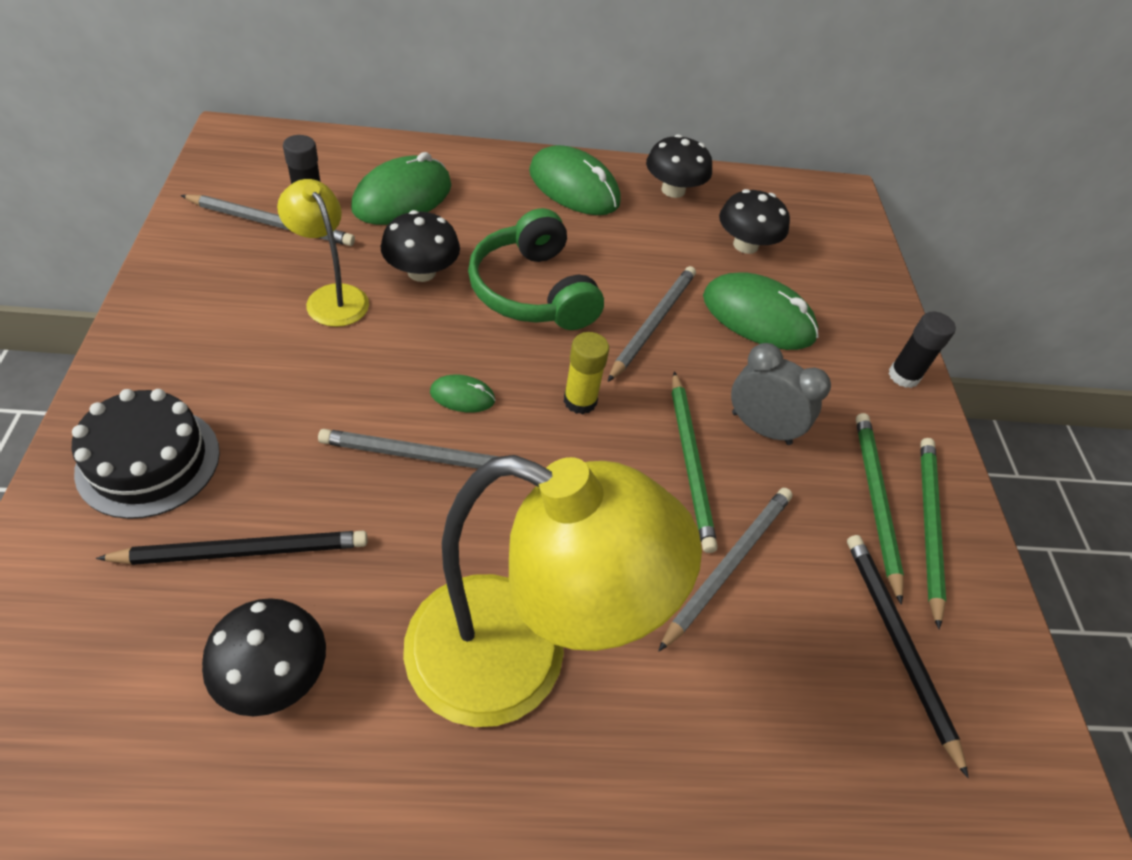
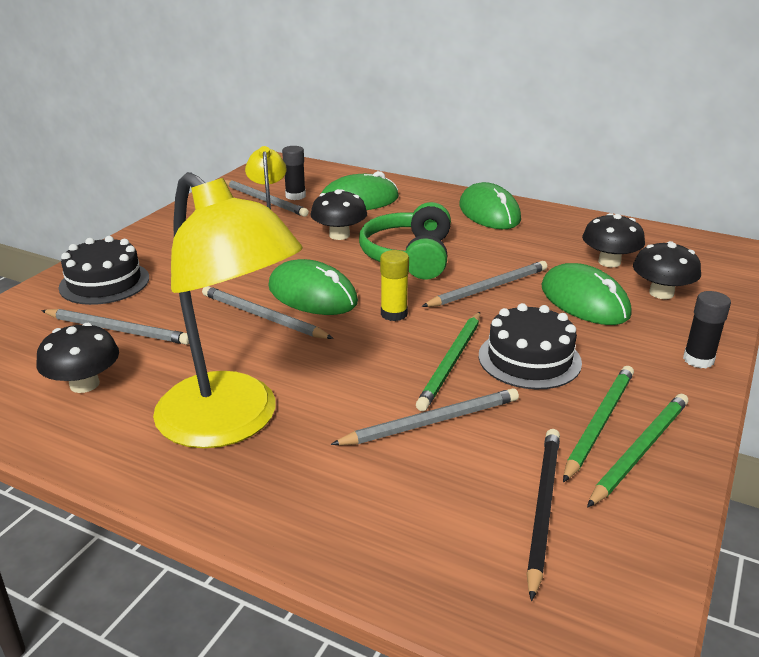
camera: 35 degrees right, 20 degrees down
(242, 551) = (117, 330): black pencil -> grey pencil
(462, 396) = (312, 295): green mouse -> green mouse, size x2.10
(673, 190) = (571, 225): black mushroom -> black mushroom (661, 293)
(761, 428) = (529, 359): grey clock -> black cake

